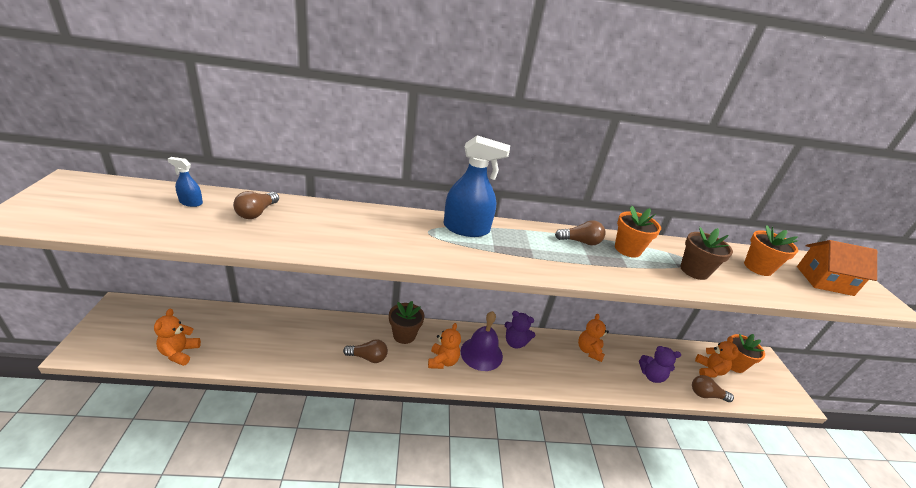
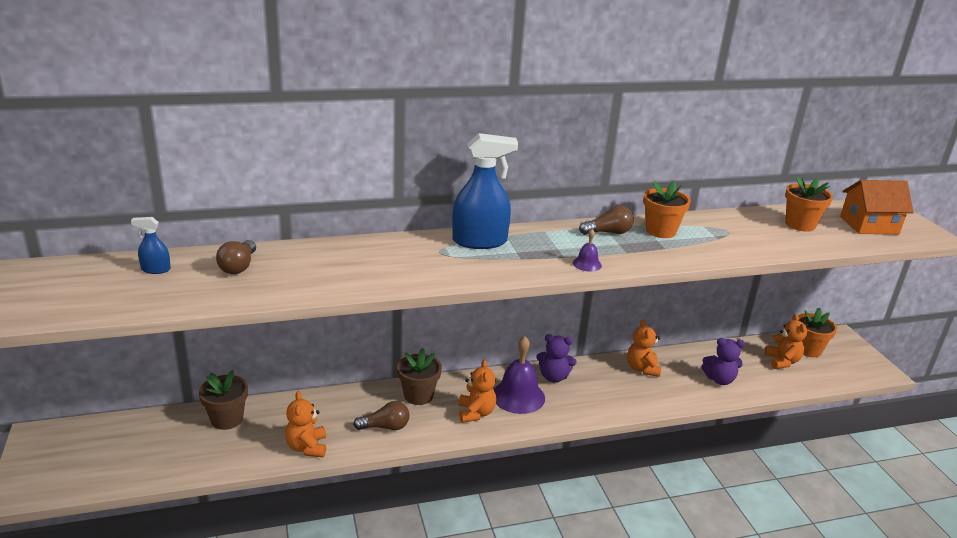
camera: 10 degrees left, 5 degrees down
(179, 353) = (151, 469): orange teddy bear -> orange teddy bear (307, 447)
(551, 269) = (587, 264): none -> purple bell
(694, 271) = (735, 239): brown flower pot -> brown flower pot (227, 419)
(706, 395) = (783, 386): brown light bulb -> none

